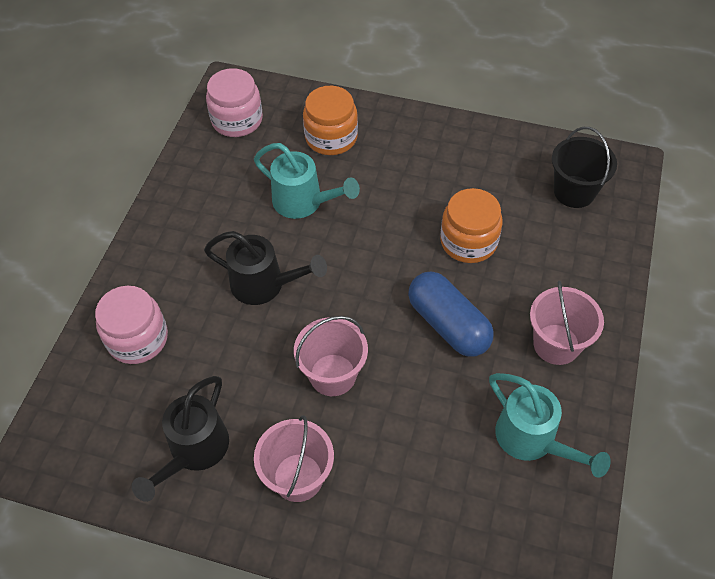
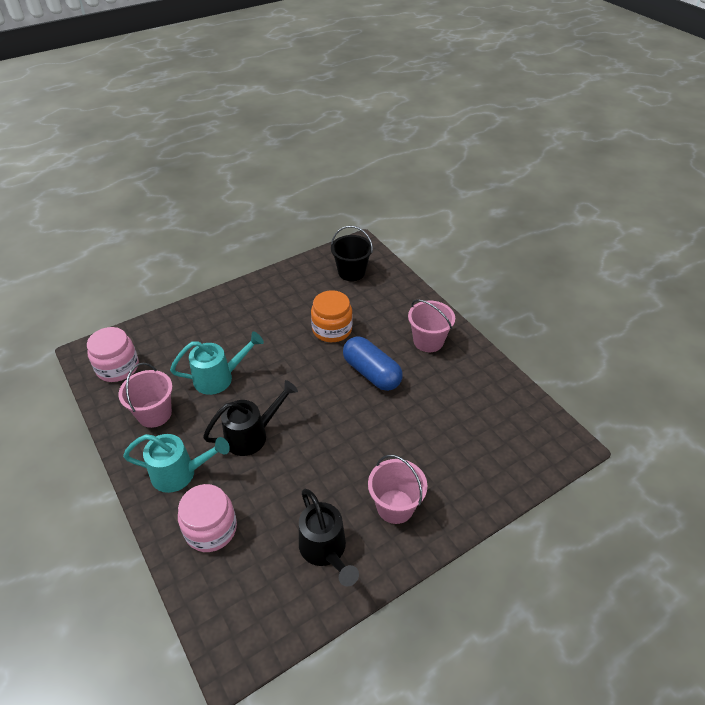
camera: 50 degrees left, 10 degrees down
(331, 137) = (192, 335): orange jar -> none
(333, 375) = (347, 444): pink bucket -> pink bucket (154, 414)
(448, 324) = (371, 373): blue capsule -> blue capsule turned 45 degrees clockwise
(532, 440) = (471, 388): turquoise watering can -> turquoise watering can (180, 473)

